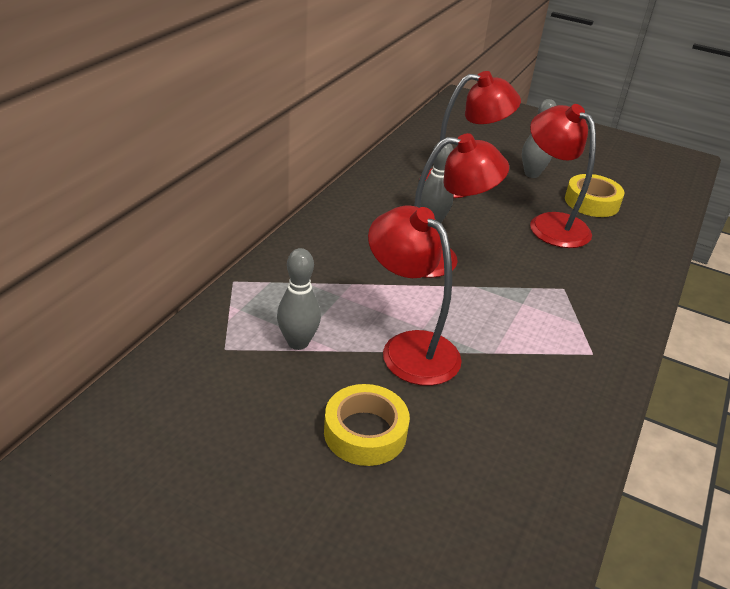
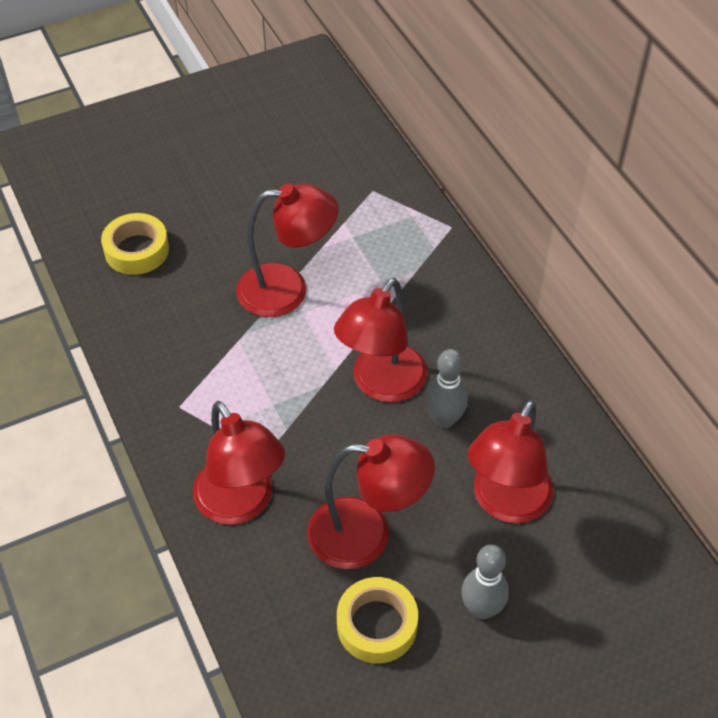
camera: 130 degrees right, 15 degrees up
(298, 342) = (347, 230): grey bowling pin -> none
(365, 432) = (235, 222): yellow tape -> yellow tape (137, 250)
(609, 282) = (241, 504): none -> red lamp

